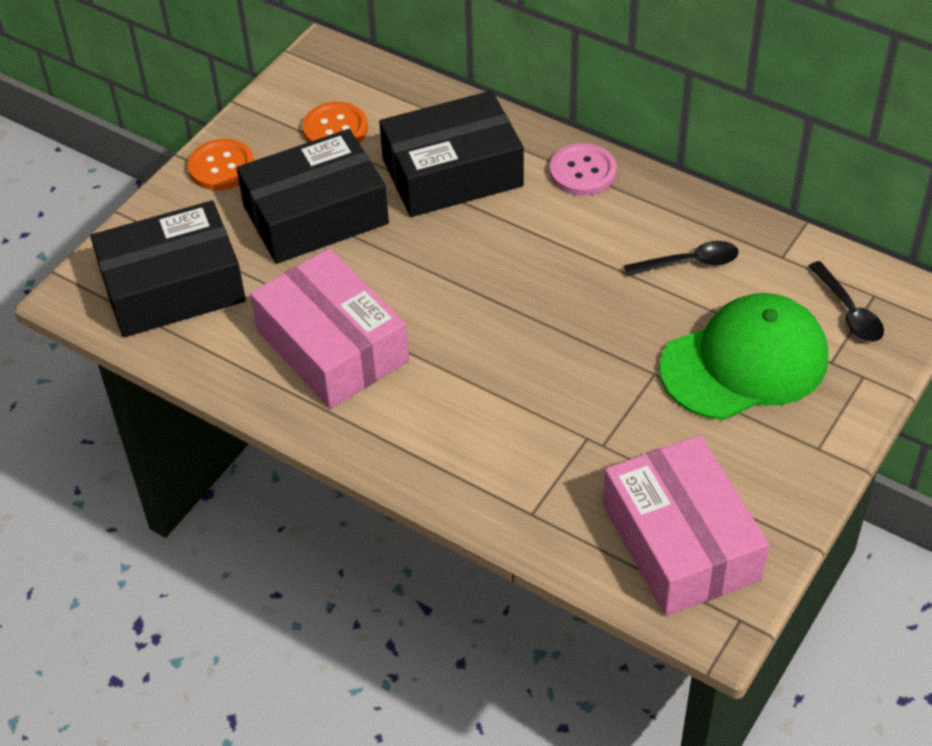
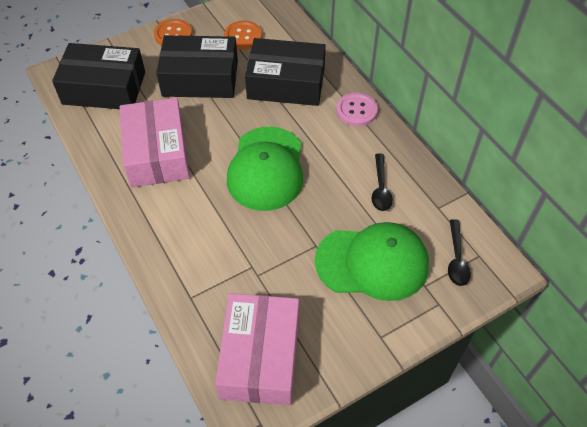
camera: 25 degrees right, 5 degrees up
(511, 302) = (266, 168): none -> green cap
(689, 263) = (380, 188): black spoon -> black spoon turned 75 degrees clockwise

